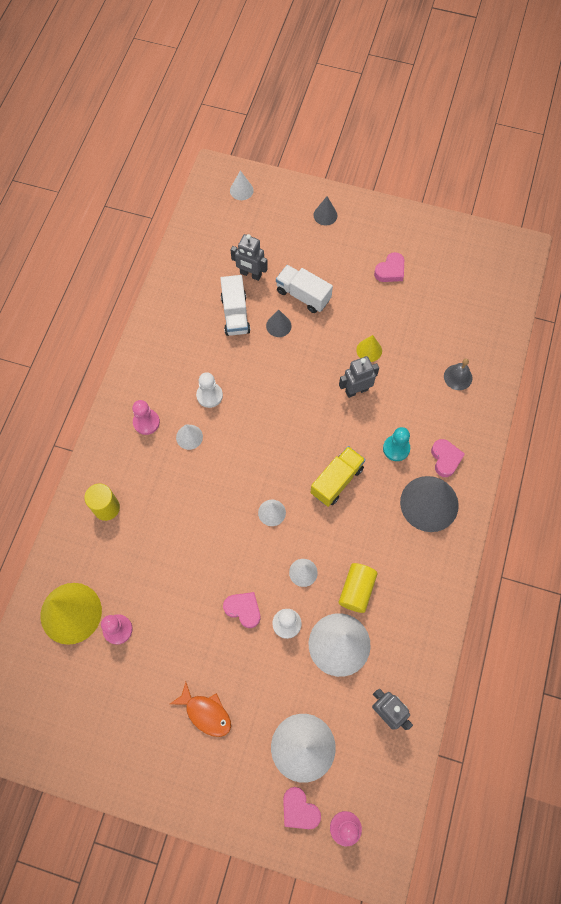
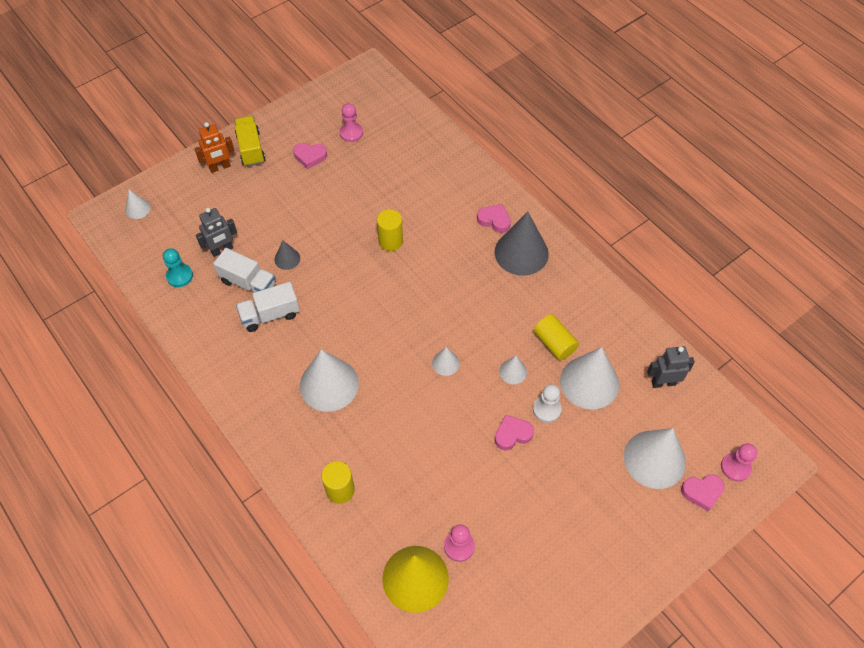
camera: 55 degrees left, 10 degrees down
(146, 422) = (287, 410): pink pawn -> pink pawn (351, 133)
(189, 437) = (329, 384): white cone -> white cone, size x2.11
(206, 713) = (580, 516): orange fish -> none
(209, 395) = (304, 346): white pawn -> none
(303, 295) = (276, 225): white truck -> white truck (270, 315)
(325, 215) = (220, 167): grey cone -> orange robot
(337, 481) = (455, 301): yellow truck -> yellow truck (251, 149)
(356, 390) = (390, 241): grey robot -> yellow cylinder
(369, 350) = (364, 212): yellow cone -> none
(390, 271) = (310, 157): pink heart -> pink heart turned 105 degrees clockwise
(396, 448) = (460, 246): turquoise pawn -> turquoise pawn (179, 276)
(458, 377) = (436, 171): grey bell -> none

